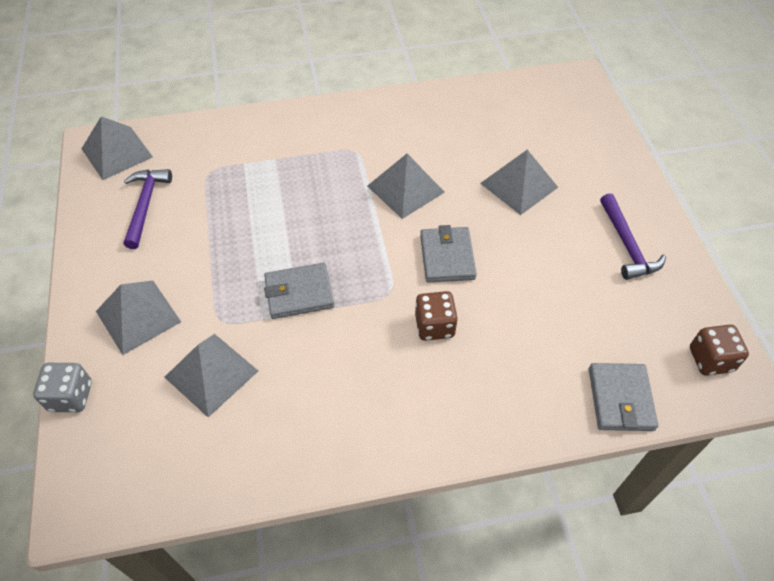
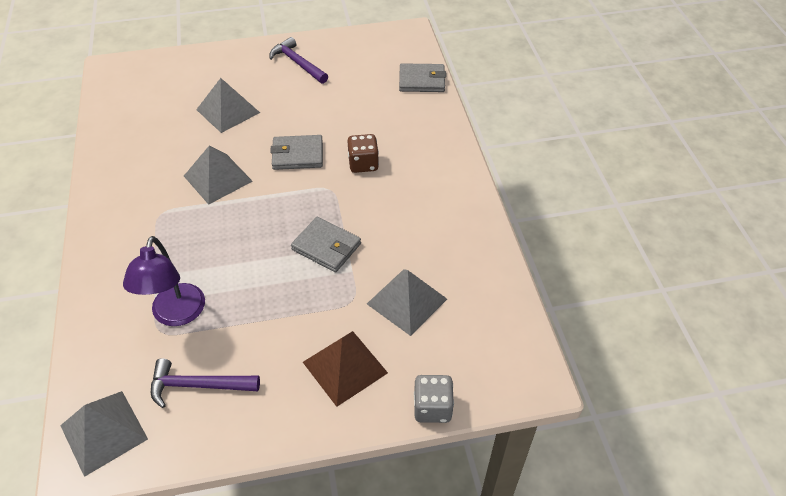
camera: 90 degrees left, 5 degrees down
(138, 316) = (344, 367): grey pyramid -> brown pyramid
(226, 180) = (176, 315): none -> purple lamp
(299, 293) = (326, 247): grey wallet -> grey wallet turned 45 degrees counterclockwise
(627, 245) = (297, 63): purple hammer -> purple hammer turned 120 degrees counterclockwise
(710, 359) = (393, 41): brown dice -> none

